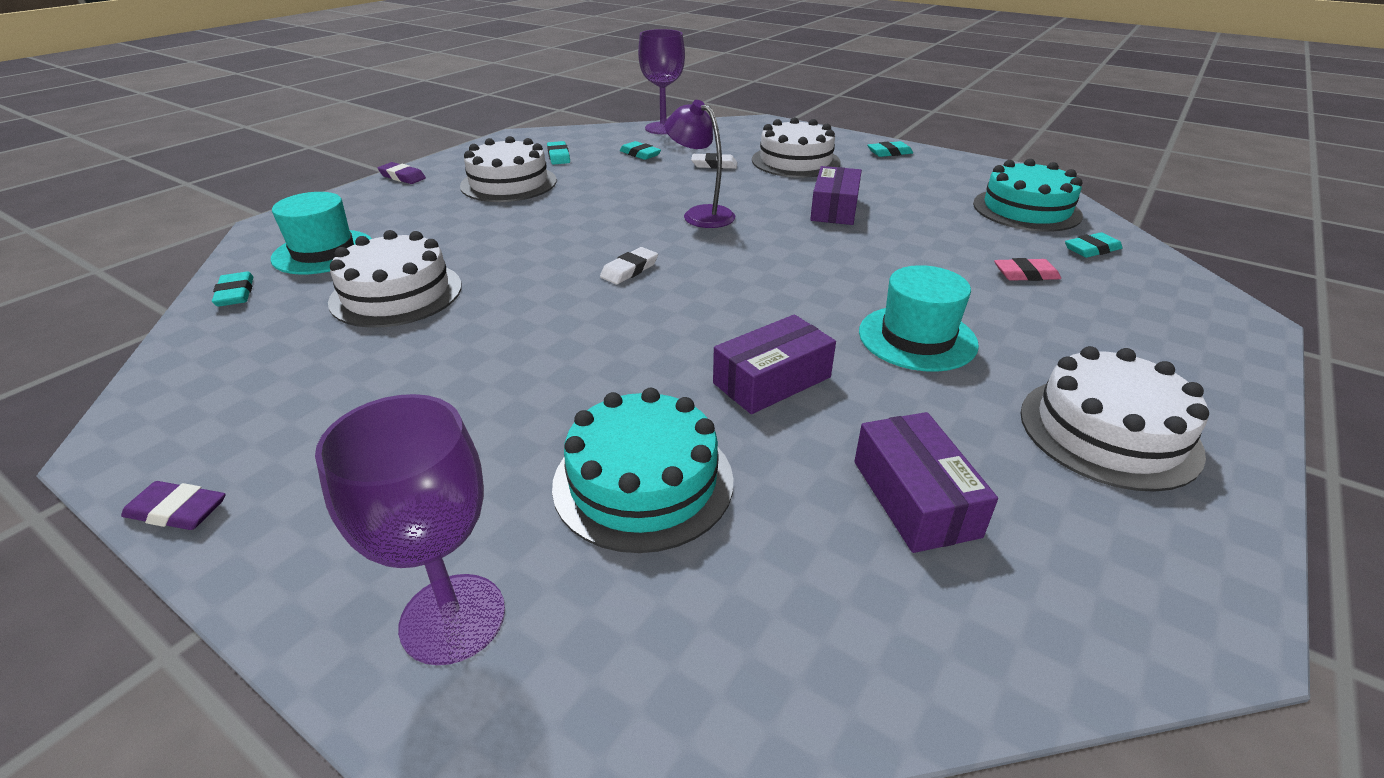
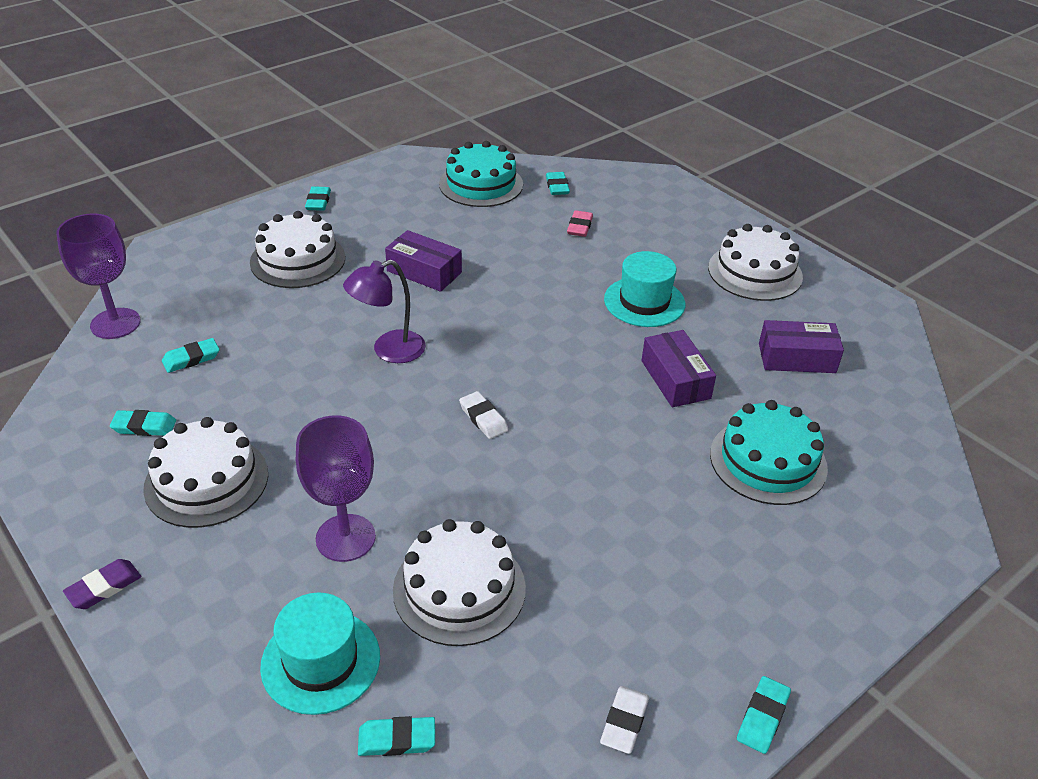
camera: 75 degrees left, 5 degrees up
(177, 511) = (763, 717): purple eraser -> turquoise eraser
(453, 618) = (869, 557): purple goblet -> purple goblet (345, 538)
(714, 165) = (268, 313): white eraser -> white eraser (624, 722)

